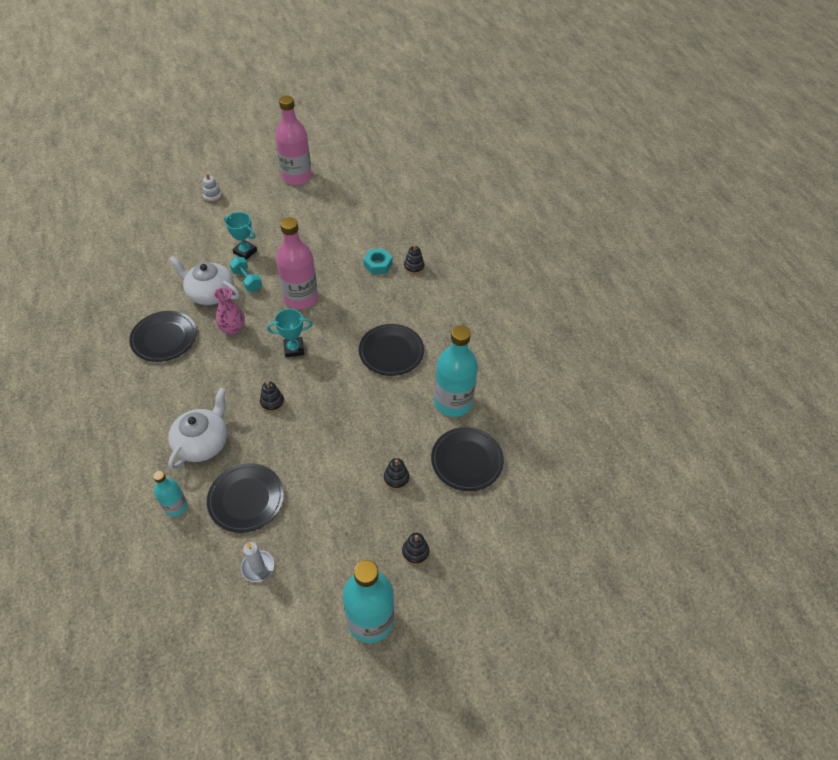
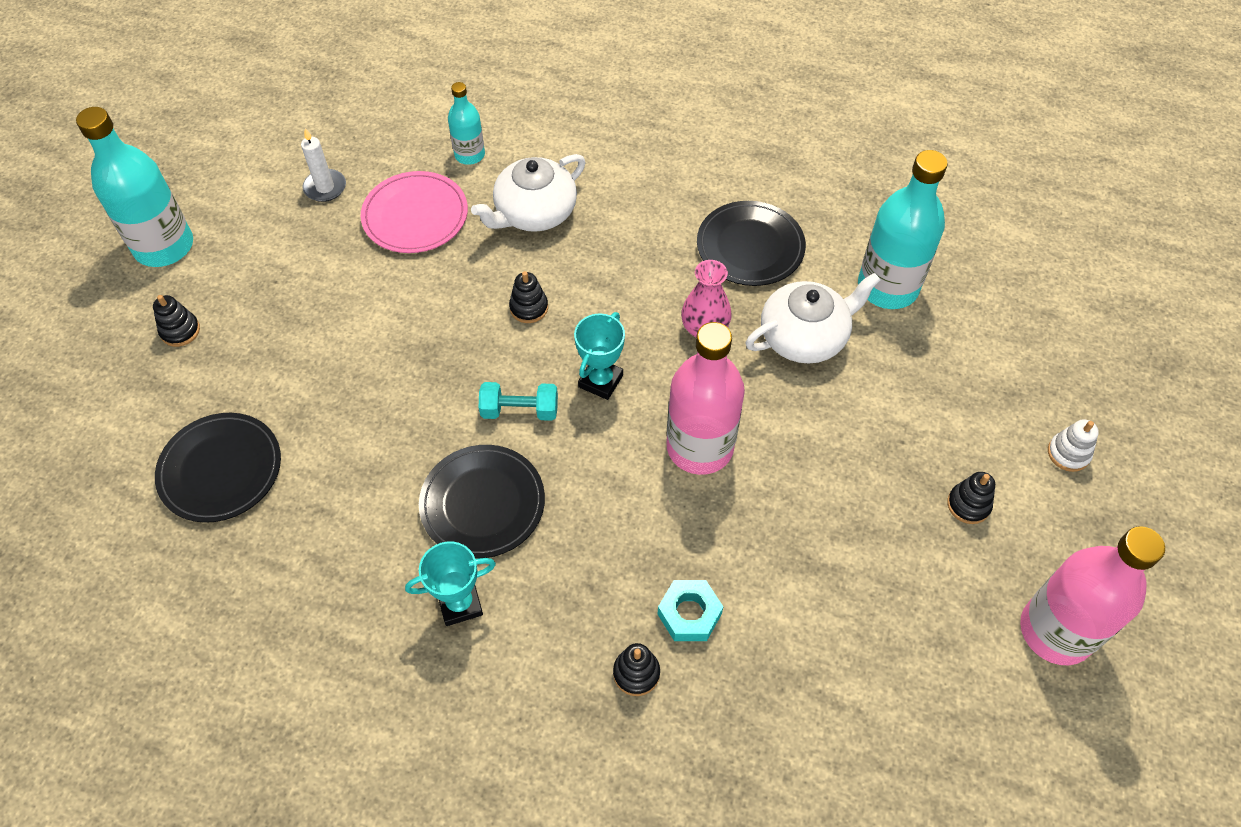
camera: 130 degrees right, 5 degrees up
(203, 442) = (534, 212): white teapot -> white teapot turned 75 degrees clockwise
(245, 252) = (873, 428): turquoise trophy -> turquoise trophy (460, 603)
(246, 499) = (415, 215): black plate -> pink plate
(247, 280) = (798, 396): turquoise dumbbell -> turquoise dumbbell (520, 410)
(396, 478) = (284, 372): black stacking toy -> black stacking toy (968, 505)
(453, 402) = (318, 521): turquoise bottle -> turquoise bottle (887, 287)

